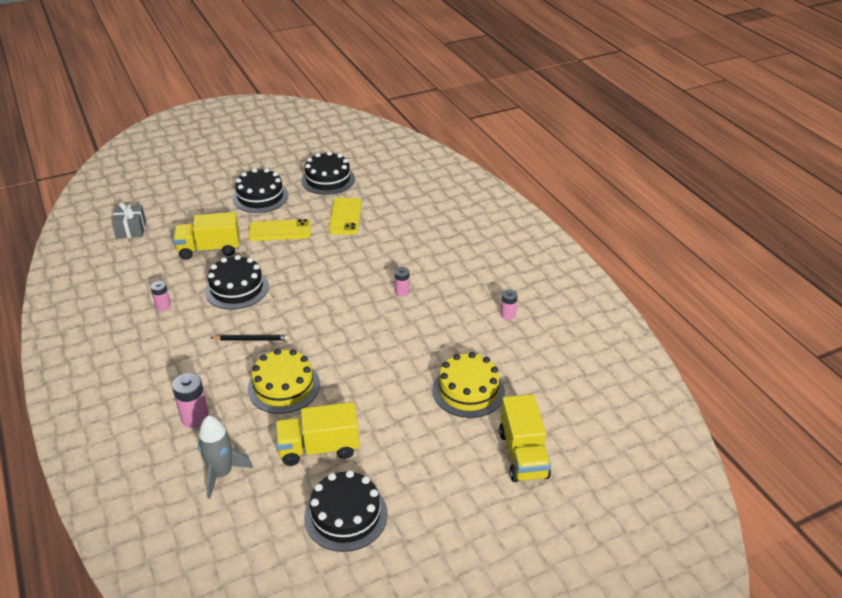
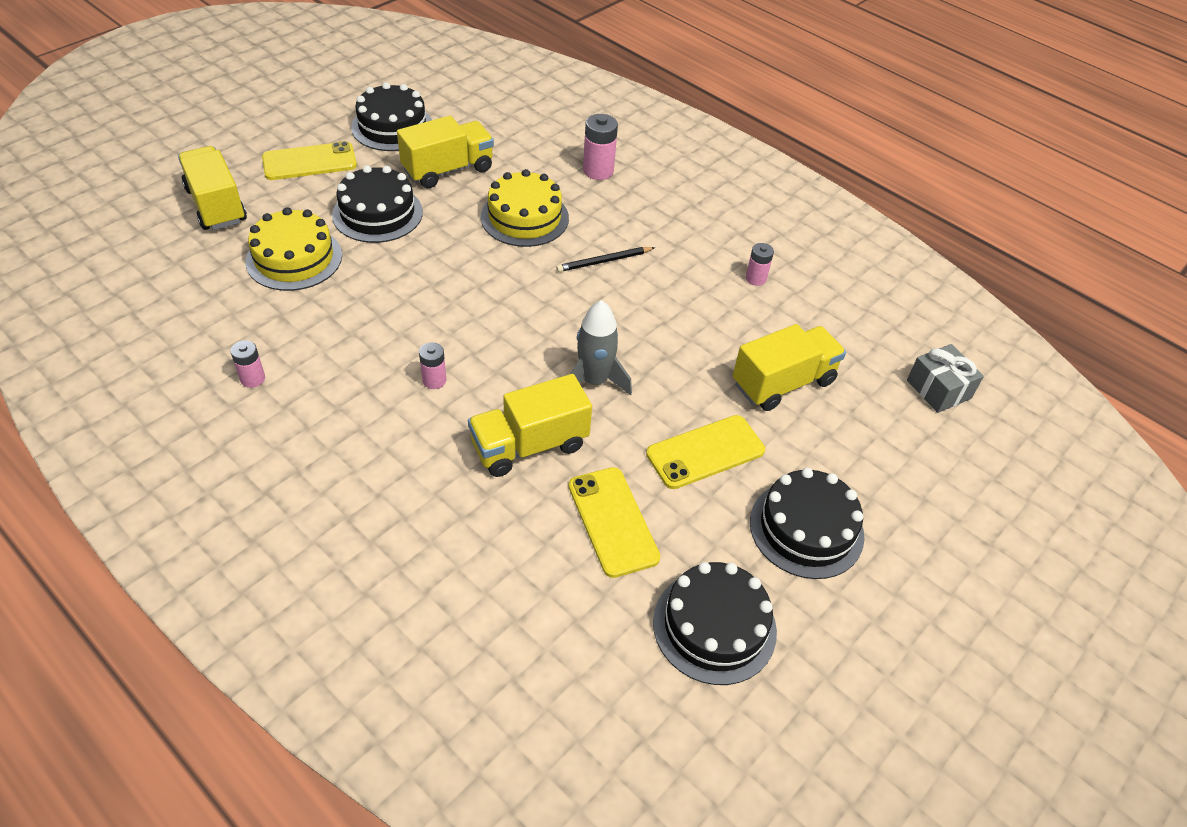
camera: 155 degrees right, 10 degrees up
(222, 474) = (531, 134): grey rocket -> grey rocket (594, 381)
(237, 288) = (683, 326): black cake -> black cake (377, 213)
(366, 251) = (529, 445): none -> yellow truck
(436, 486) = (309, 162): none -> yellow phone

